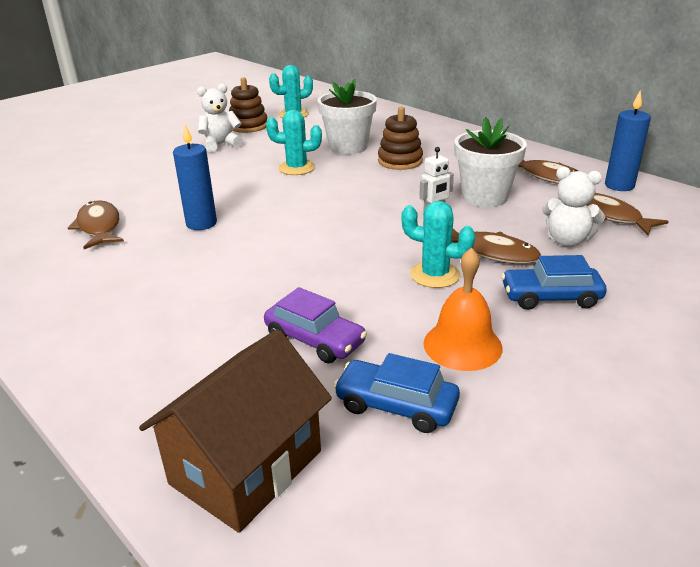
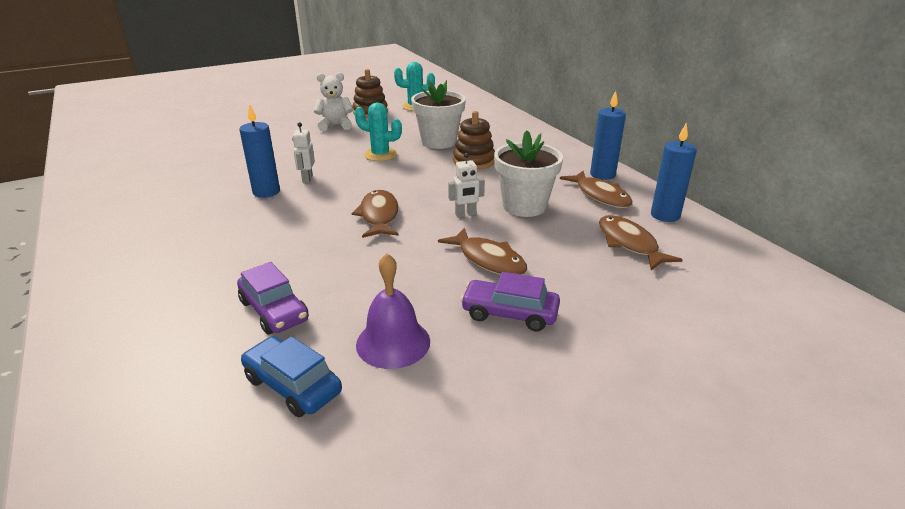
camera: 15 degrees right, 0 degrees up
(99, 227) = (189, 182): brown fish -> brown fish (379, 216)
(236, 204) = (307, 179): none -> white robot
(246, 467) = (134, 410): brown house -> none
(435, 275) = (421, 272): turquoise cactus -> none
(462, 345) = (393, 342): orange bell -> purple bell
(534, 157) = (602, 174): none -> blue candle
(550, 297) = (509, 313): blue car -> purple car
(567, 240) = (569, 261): white teddy bear -> none

